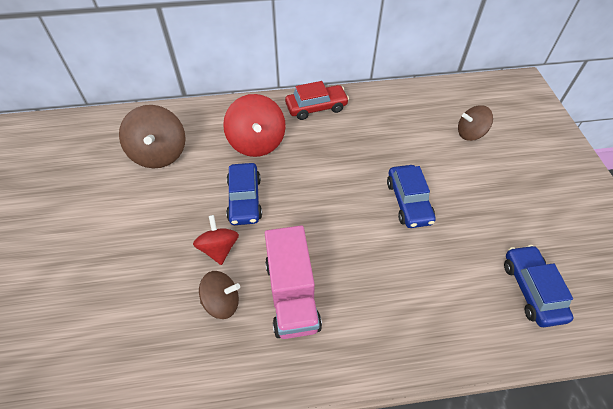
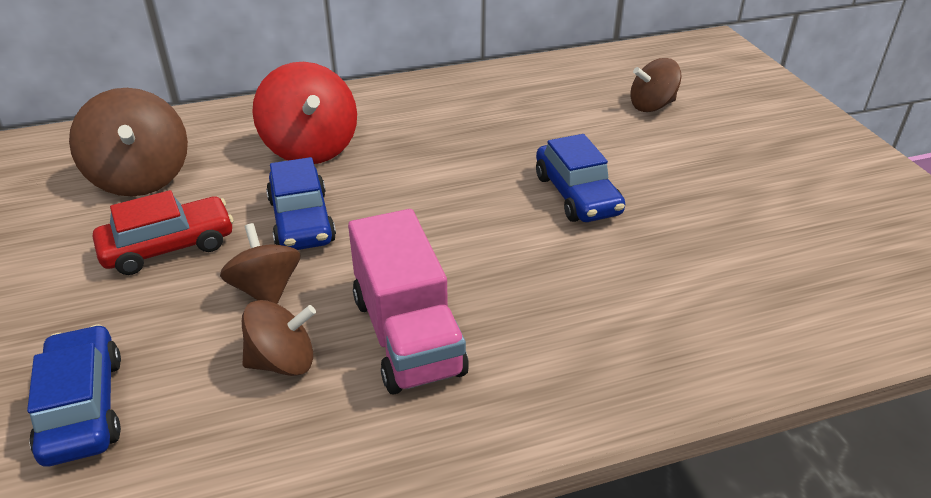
camera: 10 degrees left, 15 degrees down
(219, 248) = (266, 290): red spinning top -> brown spinning top
(316, 107) = (402, 97): red car -> red car (168, 247)
(531, 290) = (799, 280): blue car -> blue car (83, 407)

